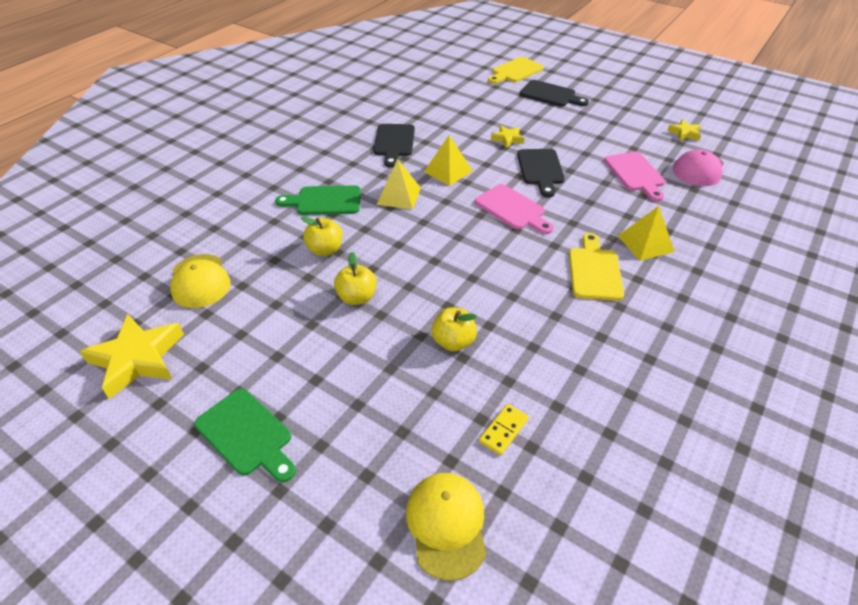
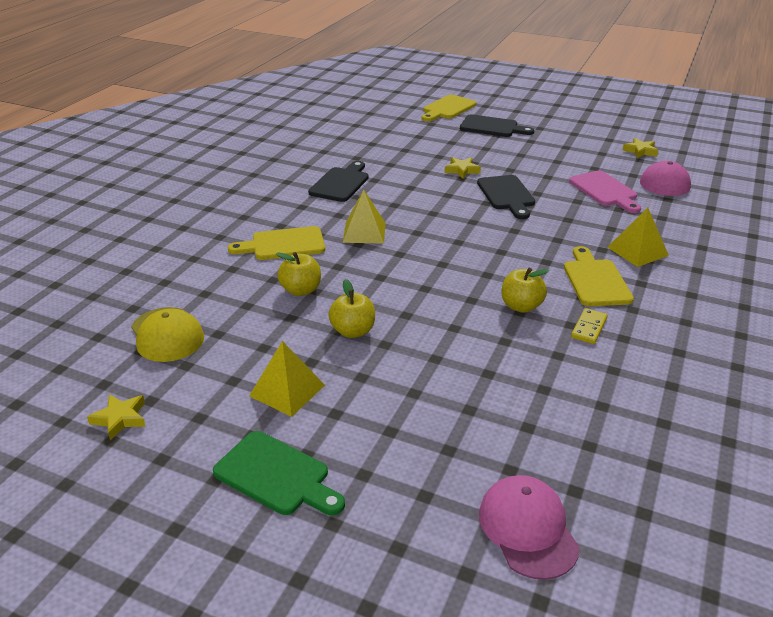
camera: 10 degrees left, 10 degrees down
(137, 359) = (120, 419): yellow star -> yellow star, size x0.51
(325, 201) = (283, 244): green cutting board -> yellow cutting board
(394, 142) = (341, 183): black cutting board -> black cutting board turned 150 degrees counterclockwise
(446, 524) = (527, 528): yellow cap -> pink cap
(448, 171) = (409, 205): yellow pyramid -> yellow pyramid (287, 390)
(453, 342) = (473, 360): yellow apple -> yellow apple (521, 306)
(503, 430) = (555, 434): yellow domino -> yellow domino (589, 328)
(512, 209) = (490, 233): pink cutting board -> none

